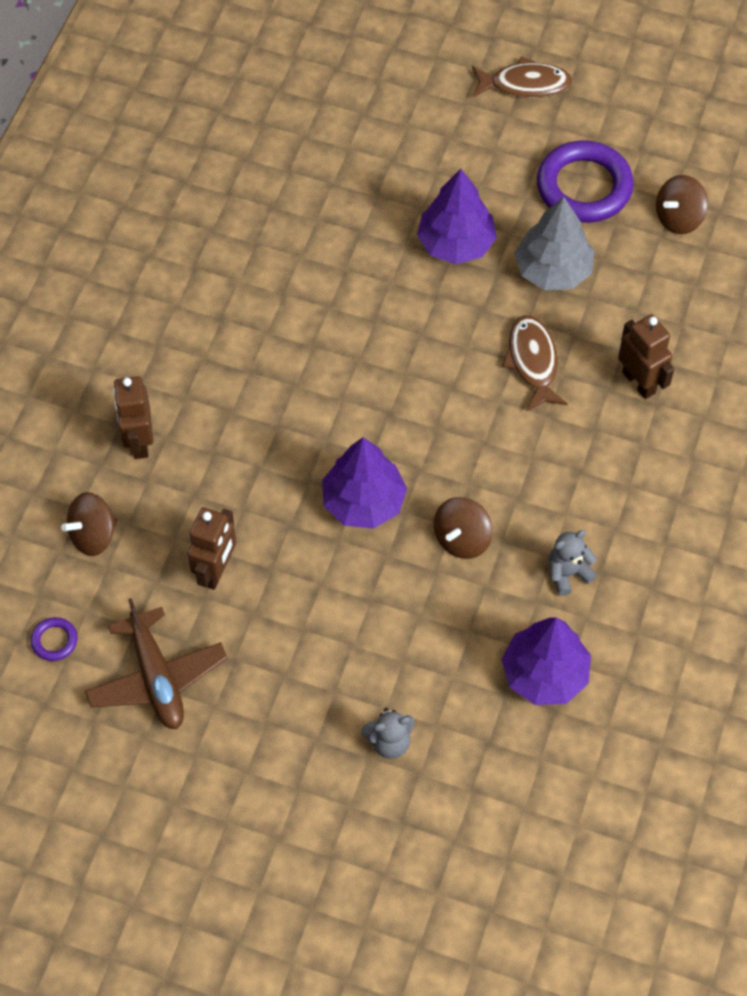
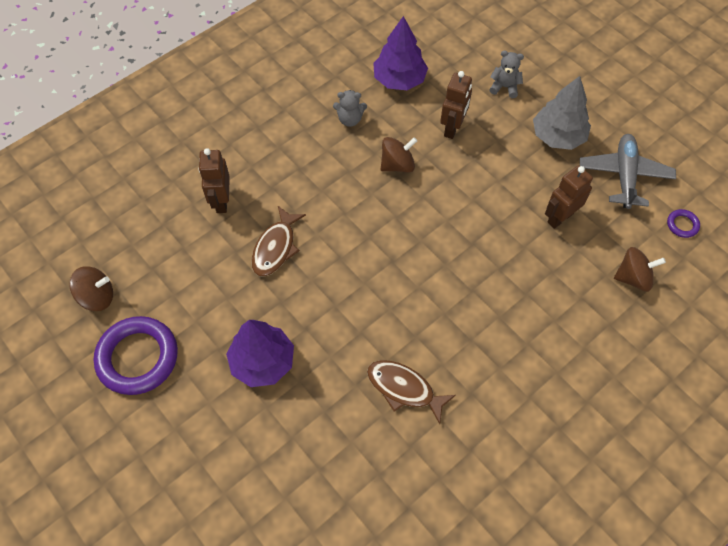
camera: 150 degrees left, 0 degrees up
(139, 441) = (575, 327): brown robot -> brown robot (452, 128)
(157, 678) = (624, 175): brown plane -> grey plane
(363, 502) = (444, 214): purple tree -> none
(525, 85) = (103, 478): brown fish -> brown fish (404, 389)
(553, 270) = (212, 304): grey tree -> grey tree (558, 136)

